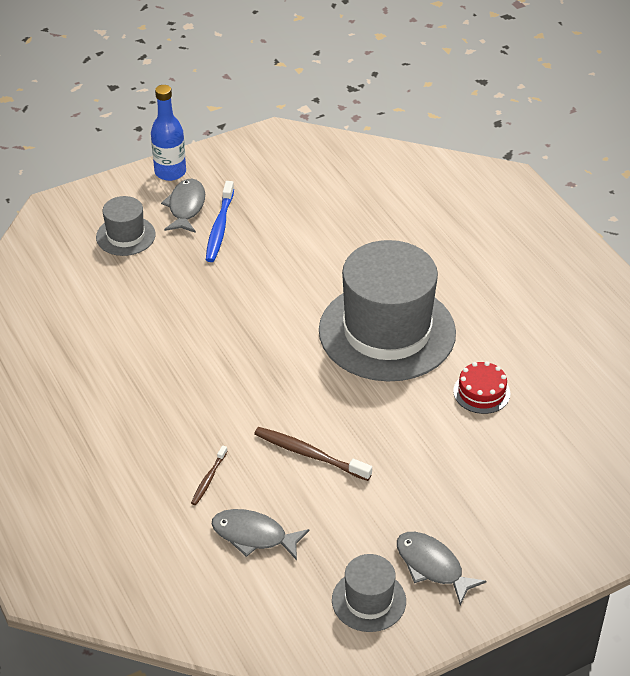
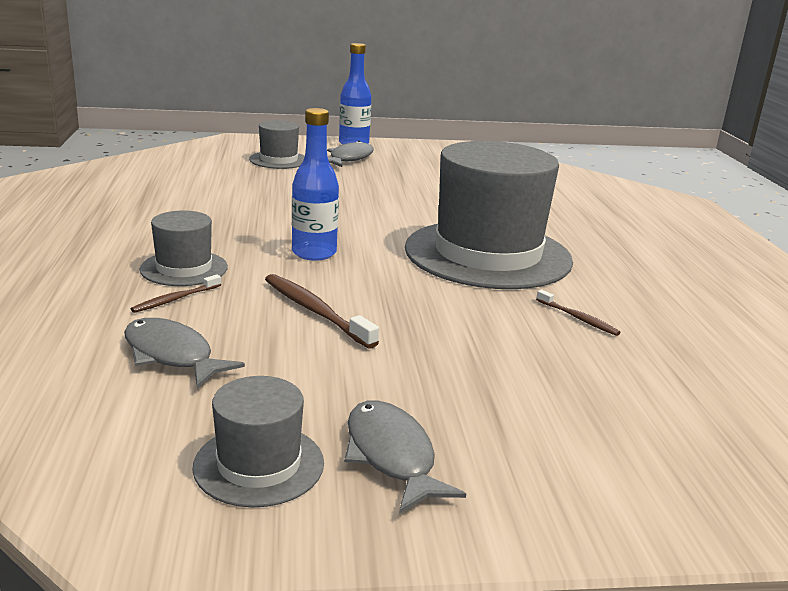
camera: 20 degrees right, 20 degrees down
(184, 441) = (184, 268): none -> grey hat
(220, 227) = (369, 172): blue toothbrush -> none
(261, 382) = (314, 253): none -> blue bottle
(481, 392) = (578, 318): red cake -> brown toothbrush

